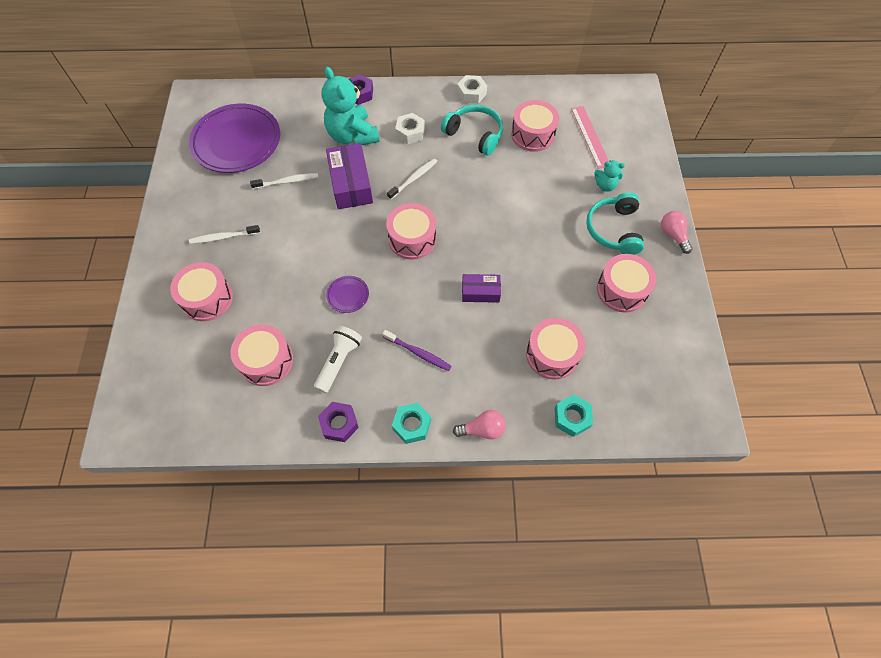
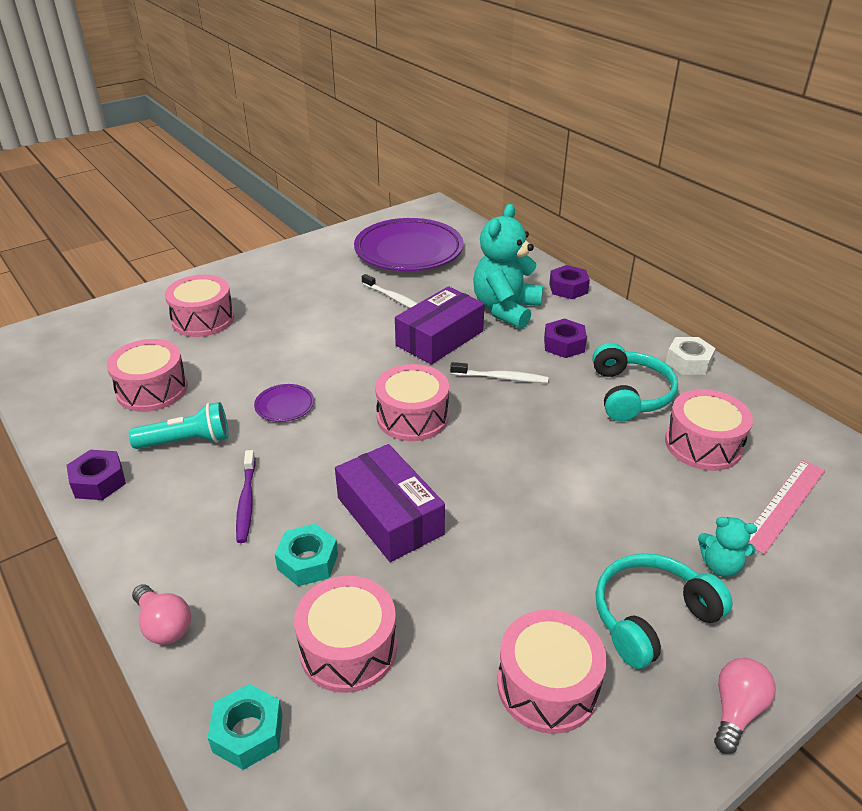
camera: 55 degrees right, 25 degrees down
(224, 237) = (286, 295): white toothbrush -> none
(339, 361) = (187, 441): white flashlight -> turquoise flashlight
(410, 132) = (564, 345): white nut -> purple nut
(412, 425) = (131, 547): turquoise nut -> turquoise nut (307, 562)
(480, 292) = (389, 516): purple box -> purple box, size x1.68
(605, 185) = (720, 566): turquoise teddy bear -> turquoise teddy bear turned 45 degrees counterclockwise

